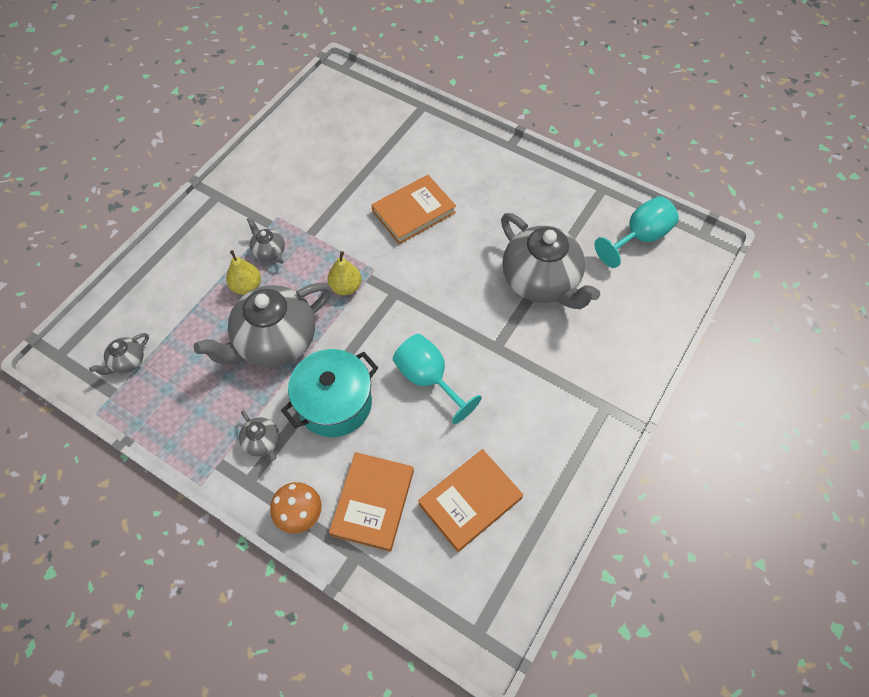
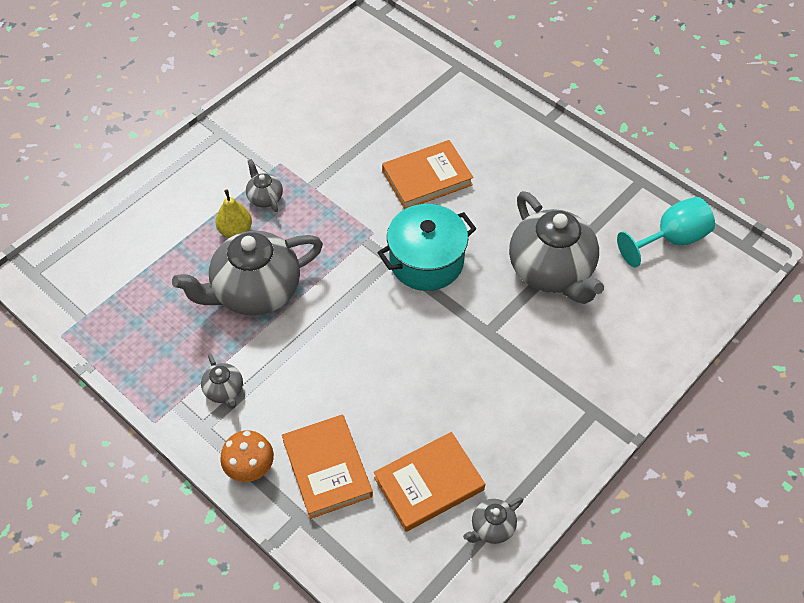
camera: 10 degrees right, 5 degrees down
(127, 362) = (101, 289): grey teapot -> grey teapot (492, 527)
(335, 403) = (306, 363): turquoise pot -> turquoise pot (426, 261)
(346, 287) = (339, 246): yellow pear -> none
(372, 502) = (327, 468): orange book -> orange book turned 45 degrees counterclockwise
(428, 379) = (409, 354): turquoise goblet -> none

